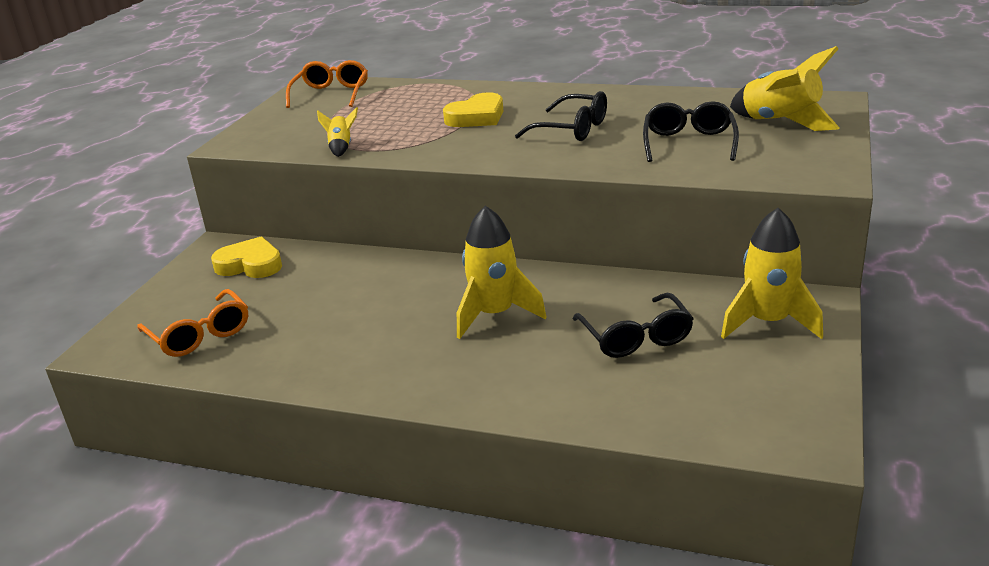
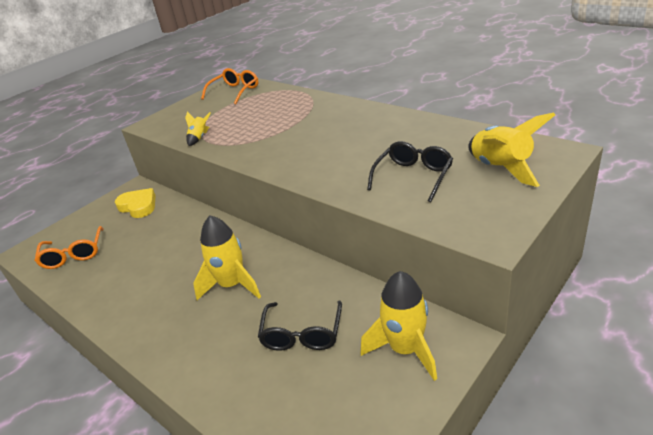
camera: 25 degrees right, 5 degrees up
(476, 117) = (297, 125): yellow heart -> none
(571, 129) = (345, 147): black glasses -> none

